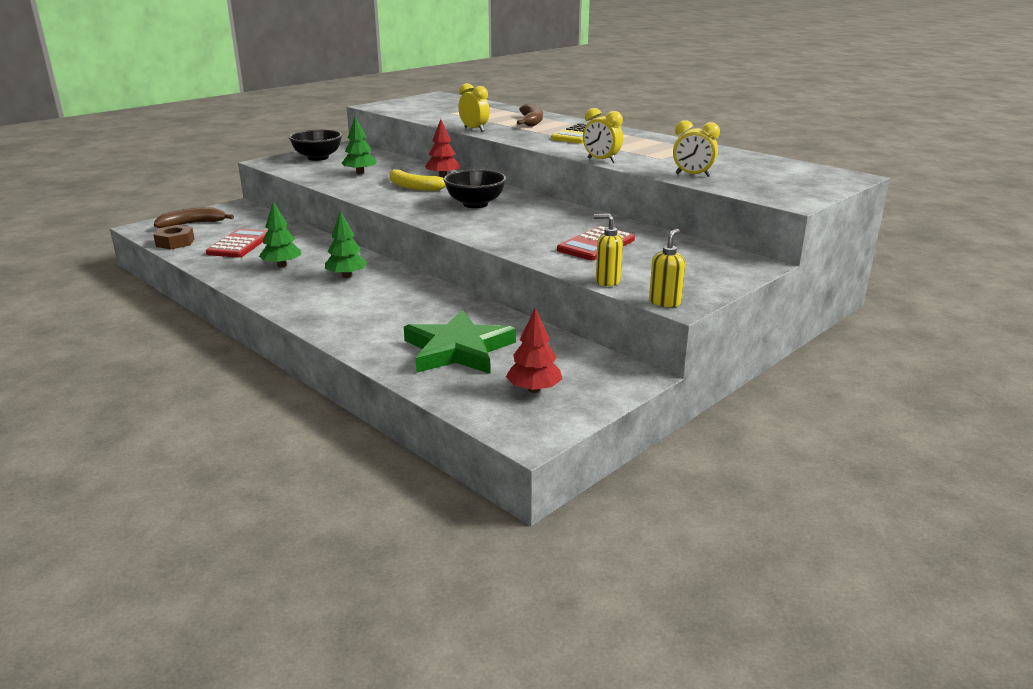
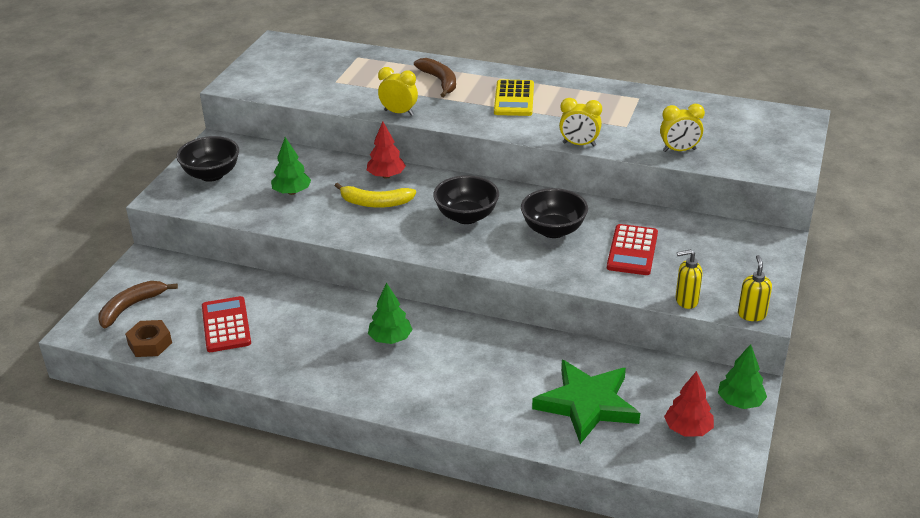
camera: 25 degrees left, 10 degrees up
(282, 265) = (308, 343): green tree -> green tree (740, 402)
(539, 222) = (553, 230): none -> black bowl

